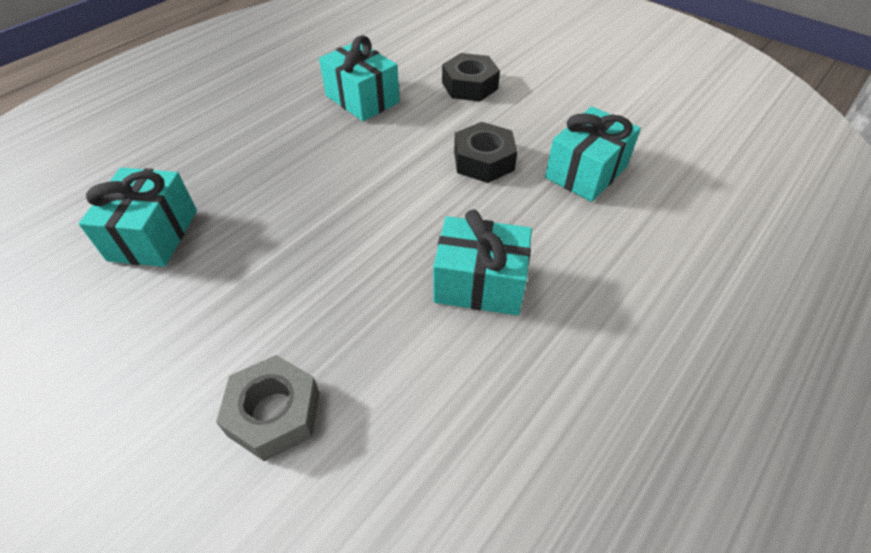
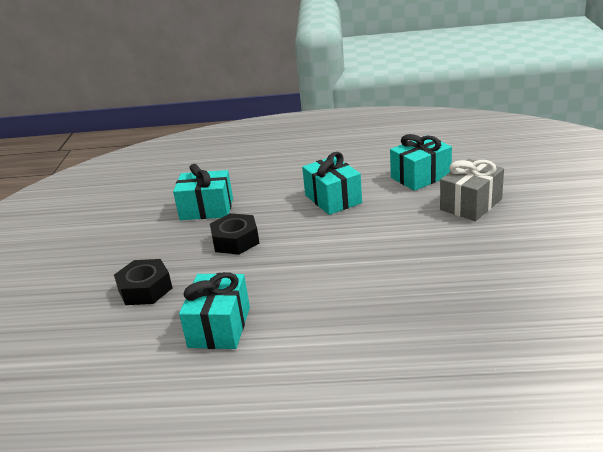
camera: 125 degrees left, 20 degrees down
(153, 235) = (471, 308): turquoise gift -> turquoise gift (420, 176)
(274, 413) = (471, 204): grey nut -> grey gift

